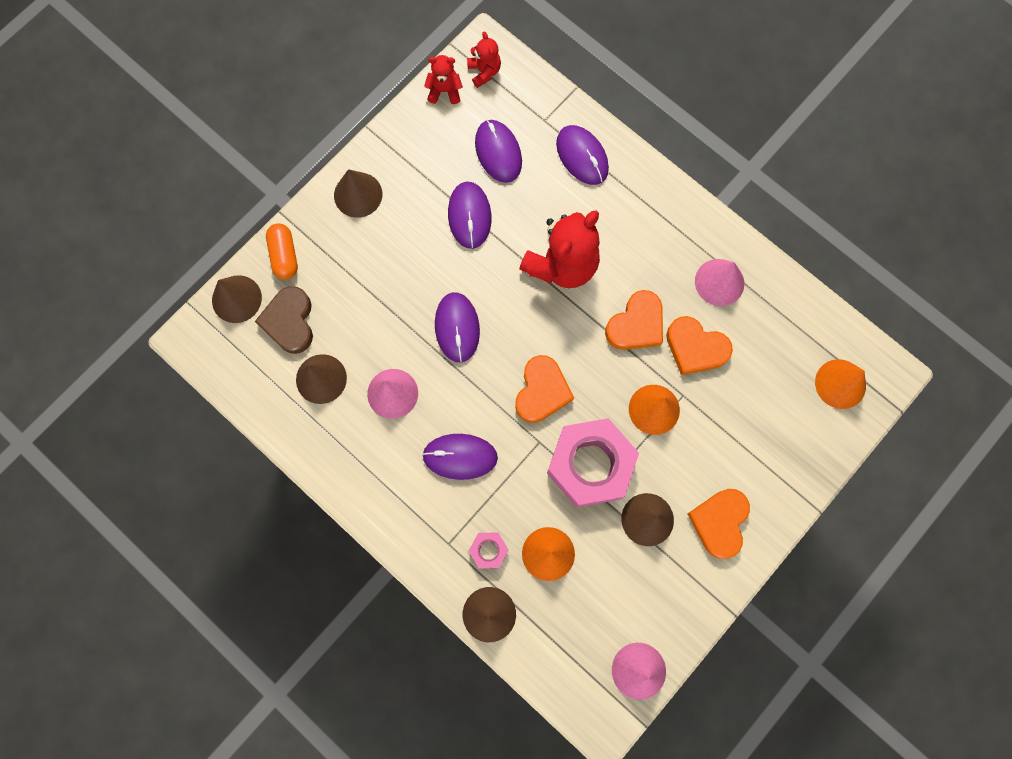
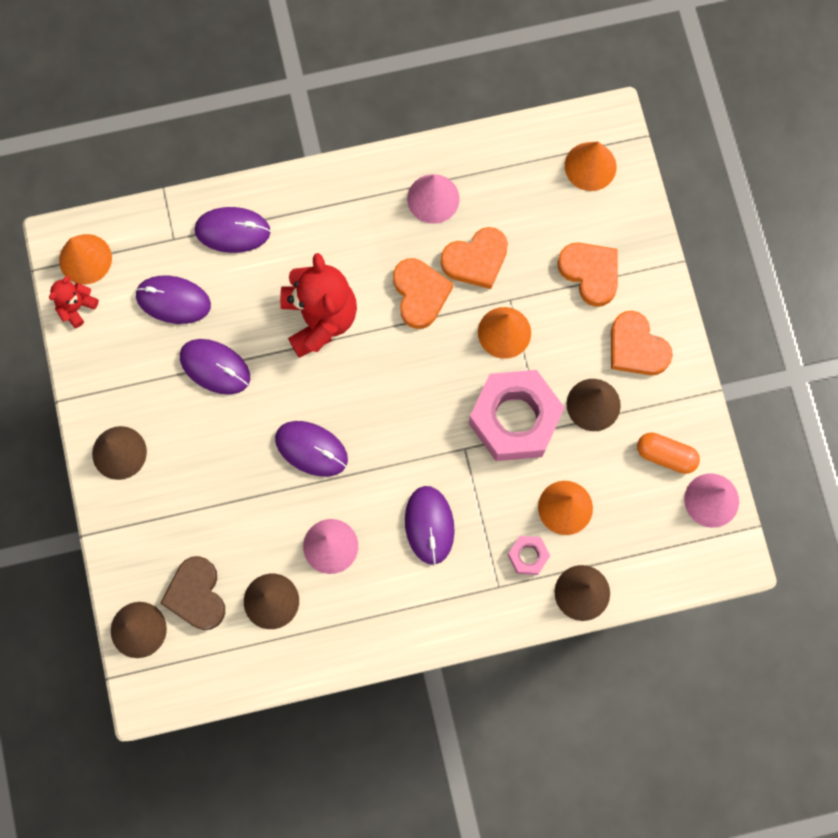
camera: 55 degrees left, 0 degrees up
(284, 255) = (129, 558): orange capsule -> orange capsule (665, 455)
(289, 322) = (196, 595): brown heart -> brown heart turned 45 degrees clockwise
(460, 456) = (429, 525): purple mouse -> purple mouse turned 45 degrees counterclockwise
(484, 72) = (85, 259): red teddy bear -> orange cone
(542, 391) = (421, 415): orange heart -> orange heart (590, 273)

